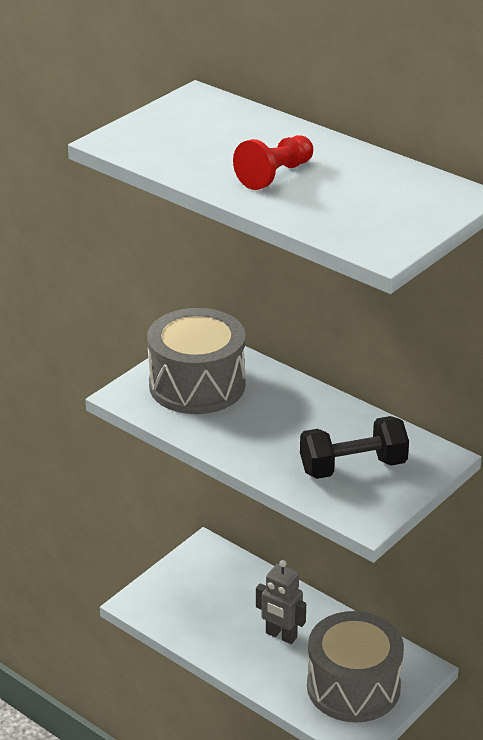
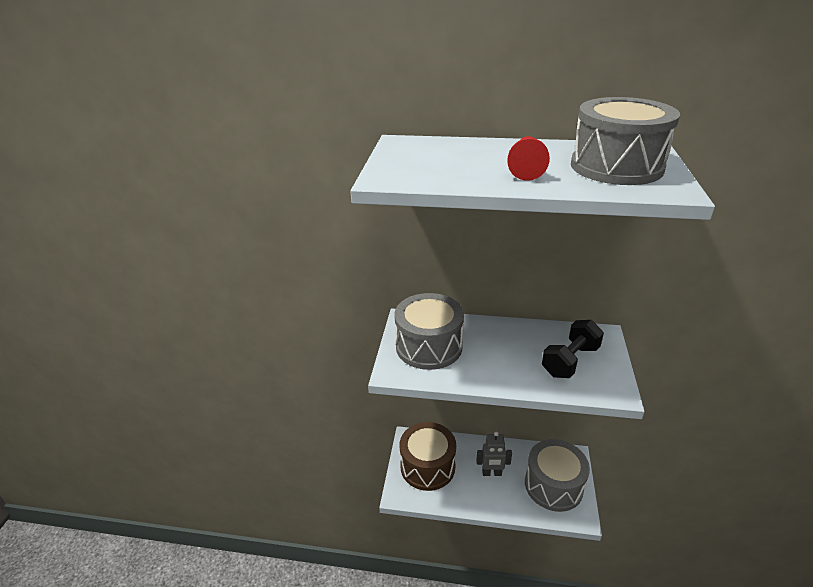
camera: 30 degrees left, 0 degrees up
(201, 590) = (427, 466): none -> brown drum
(376, 204) = (616, 167): none -> grey drum

